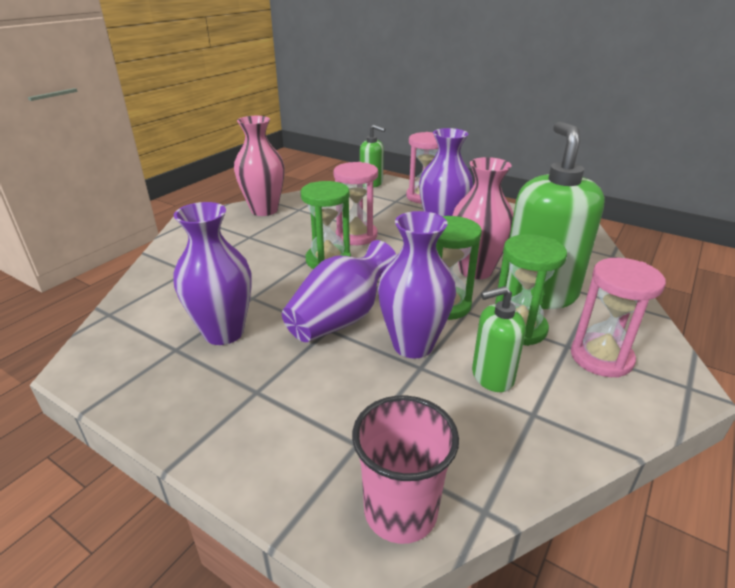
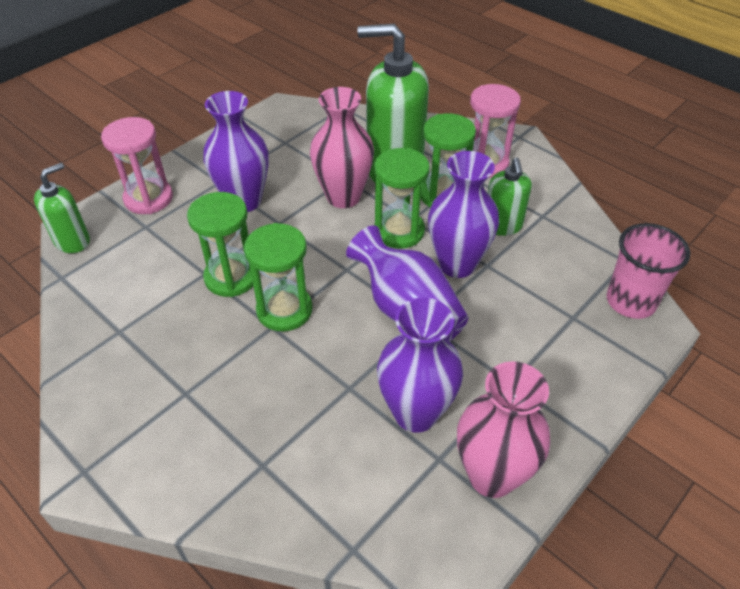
camera: 80 degrees left, 15 degrees up
(264, 210) = (101, 374): pink vase -> pink vase (492, 476)
(356, 236) = (231, 277): pink hourglass -> green hourglass

